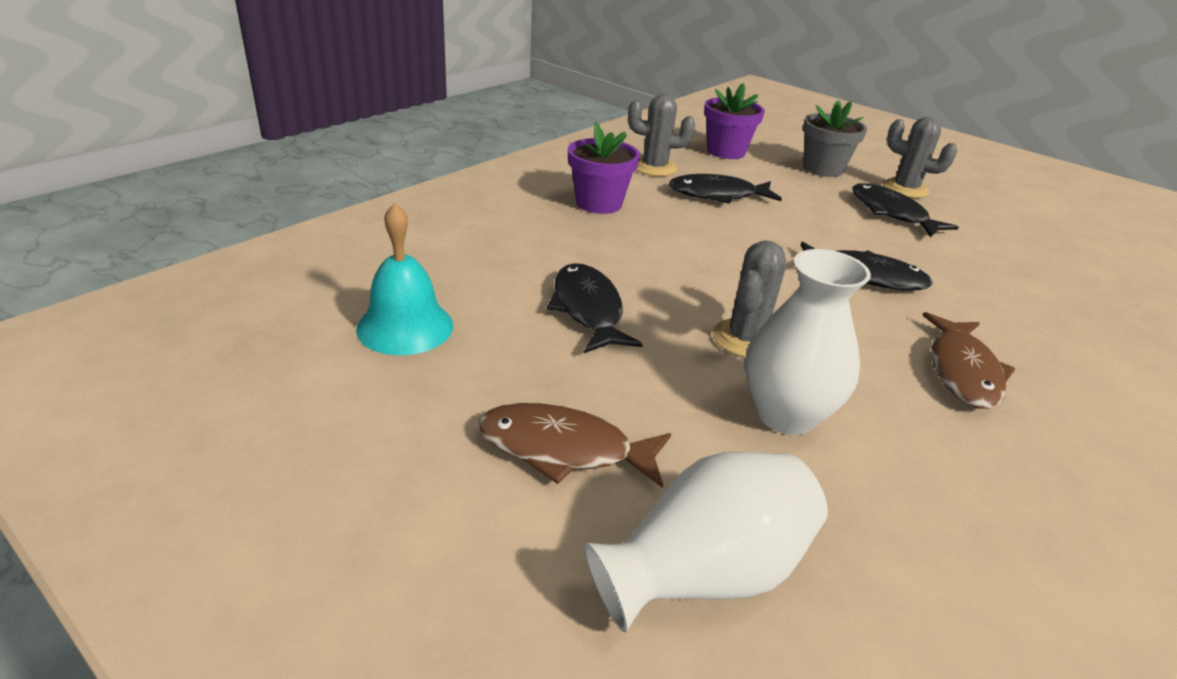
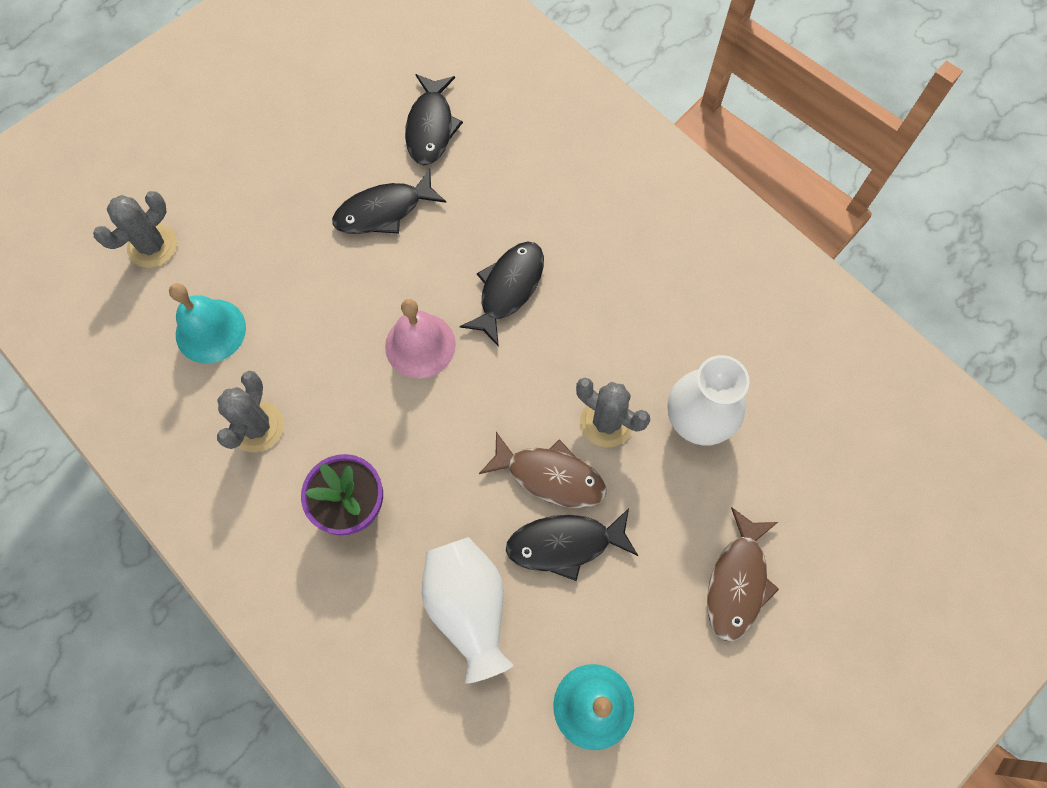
camera: 80 degrees left, 35 degrees up
(703, 573) = (833, 511): white vase -> white vase (469, 607)
(717, 195) = (335, 373): black fish -> black fish (430, 127)
(725, 151) = (210, 331): purple flower pot -> turquoise bell
(768, 230) = (420, 345): none -> pink bell
(822, 169) = (268, 236): grey flower pot -> none
(905, 189) = (326, 171): grey cactus -> grey cactus (152, 246)
(962, 371) = (644, 276): brown fish -> brown fish (550, 476)

